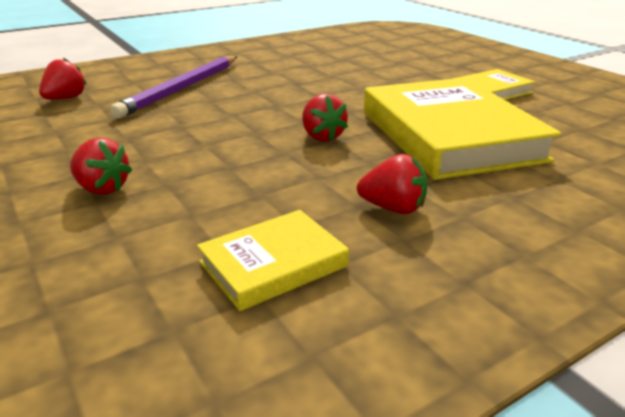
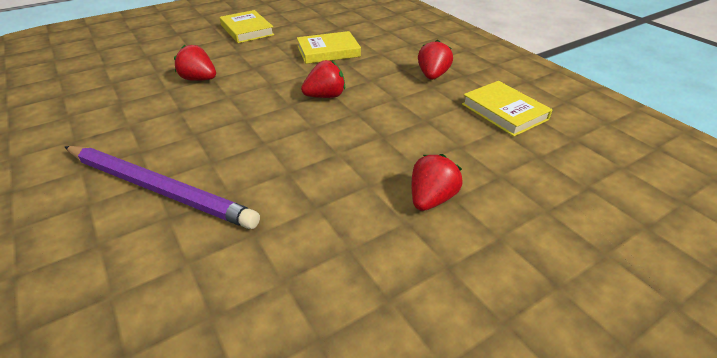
camera: 90 degrees left, 10 degrees up
(65, 98) = (146, 310): red strawberry -> red strawberry (199, 79)
(449, 135) = (328, 51): yellow book -> yellow book, size x0.49

